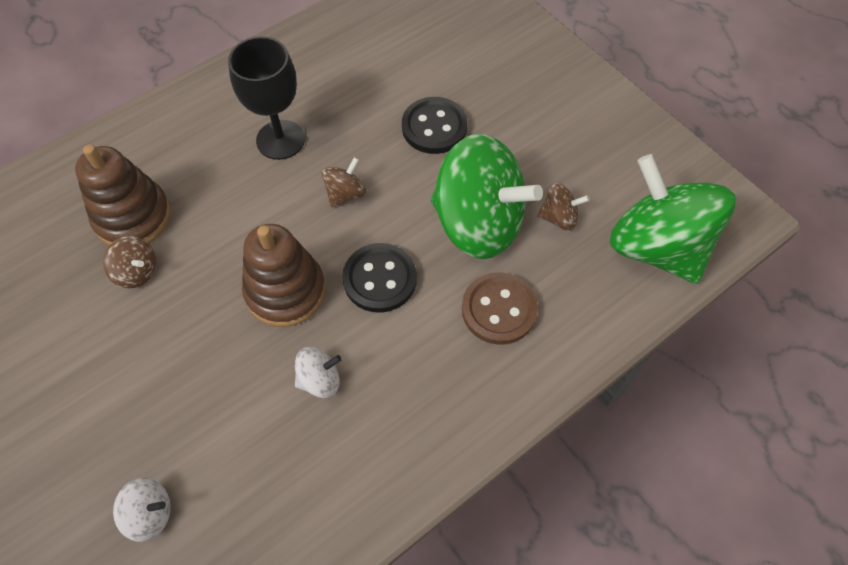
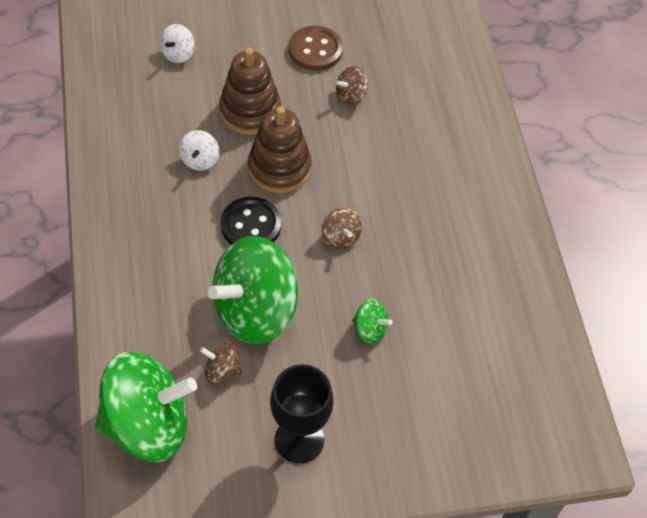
camera: 115 degrees right, 5 degrees down
(133, 217) = (400, 107): brown stacking toy -> brown stacking toy (250, 111)
(280, 140) = (421, 218): black goblet -> black goblet (299, 440)
(434, 127) = (370, 330): black button -> green spinning top
(499, 309) = (175, 285): brown button -> brown button (315, 50)
(559, 218) = (222, 370): brown spinning top -> brown spinning top turned 75 degrees clockwise

